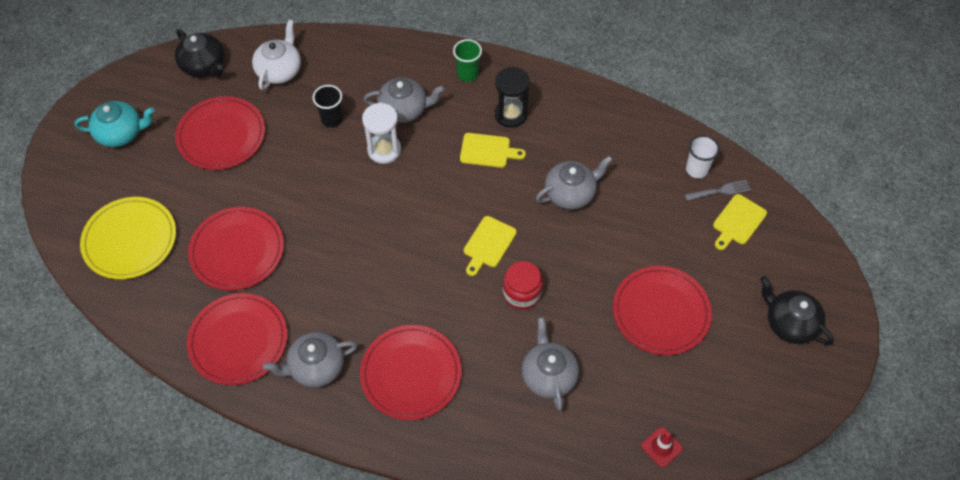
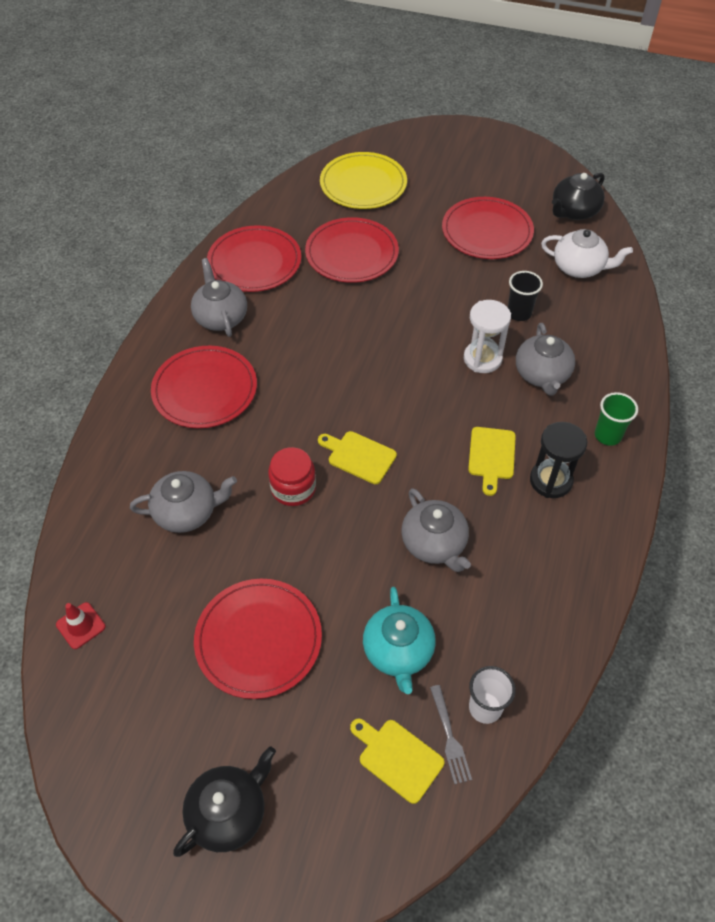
camera: 90 degrees right, 5 degrees down
(121, 133) = (481, 166): turquoise teapot -> turquoise teapot (398, 651)

